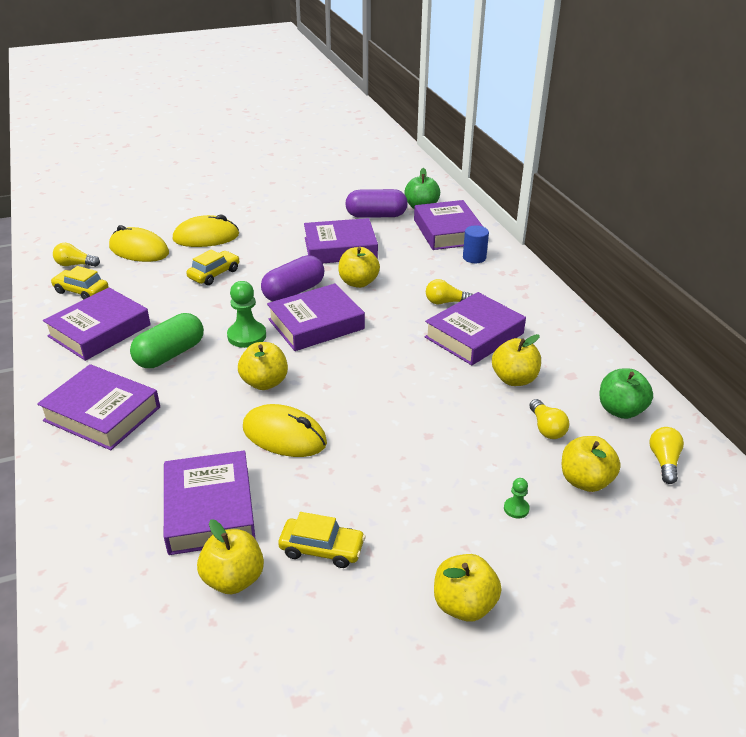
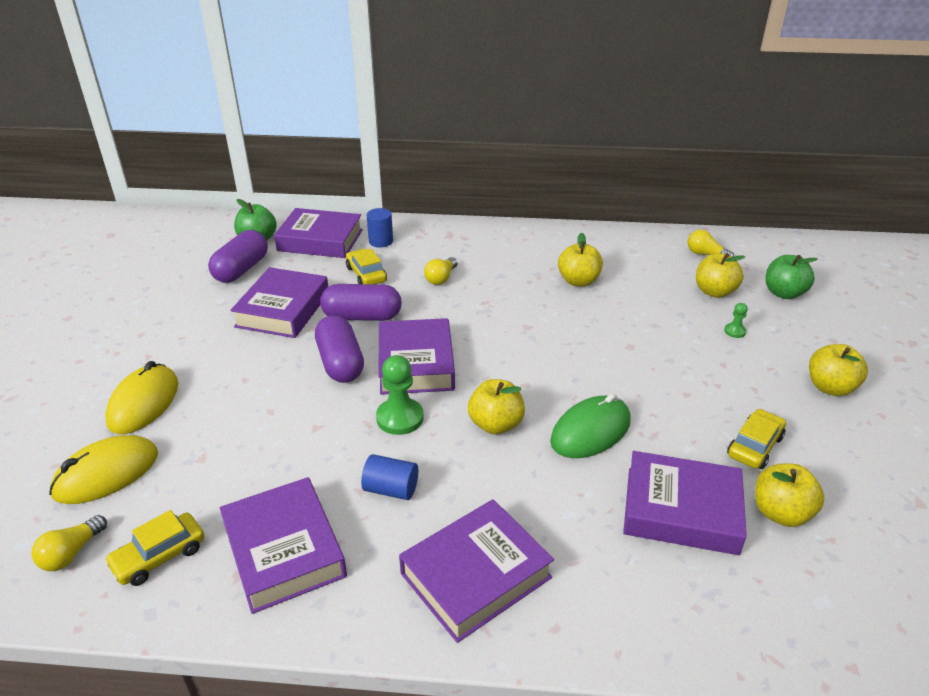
camera: 65 degrees left, 0 degrees up
(170, 354) = (391, 489): green capsule -> blue cylinder
(214, 274) = (243, 415): yellow car -> yellow car (366, 274)
(284, 436) = (590, 431): yellow mouse -> green mouse
(358, 282) = (362, 317): yellow apple -> purple capsule
(474, 335) = (504, 280): purple book -> none
(546, 428) = (648, 287): yellow light bulb -> none
(620, 410) = (642, 250): green apple -> green apple (783, 293)

